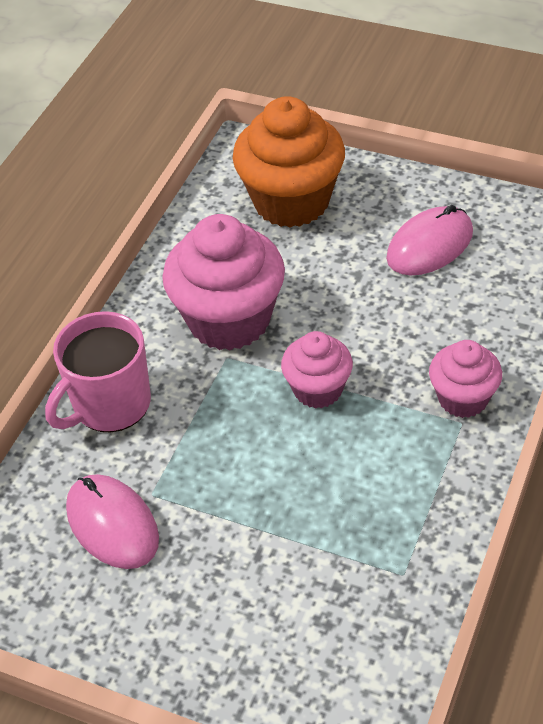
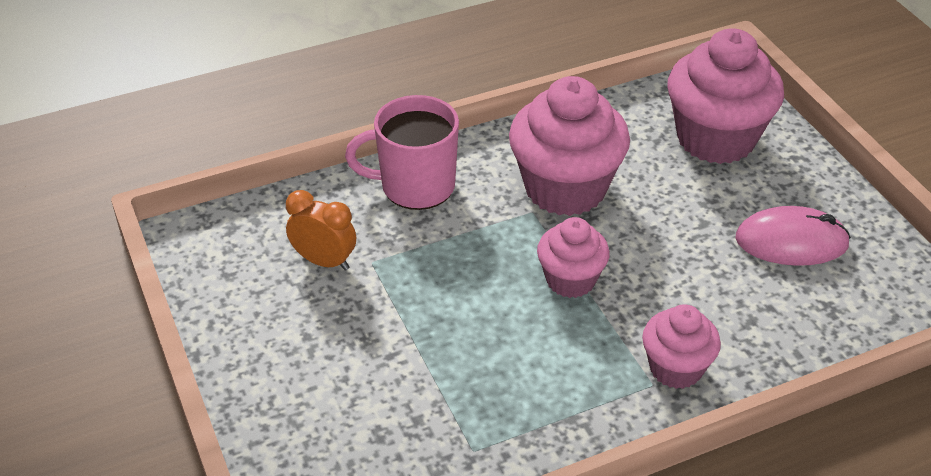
camera: 40 degrees right, 5 degrees down
(112, 524) = (324, 261): pink mouse -> orange clock
(291, 201) = (715, 138): orange cupcake -> pink cupcake

